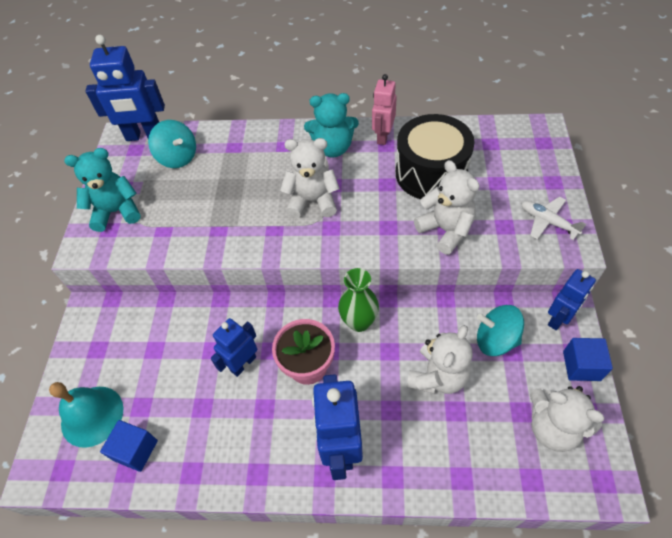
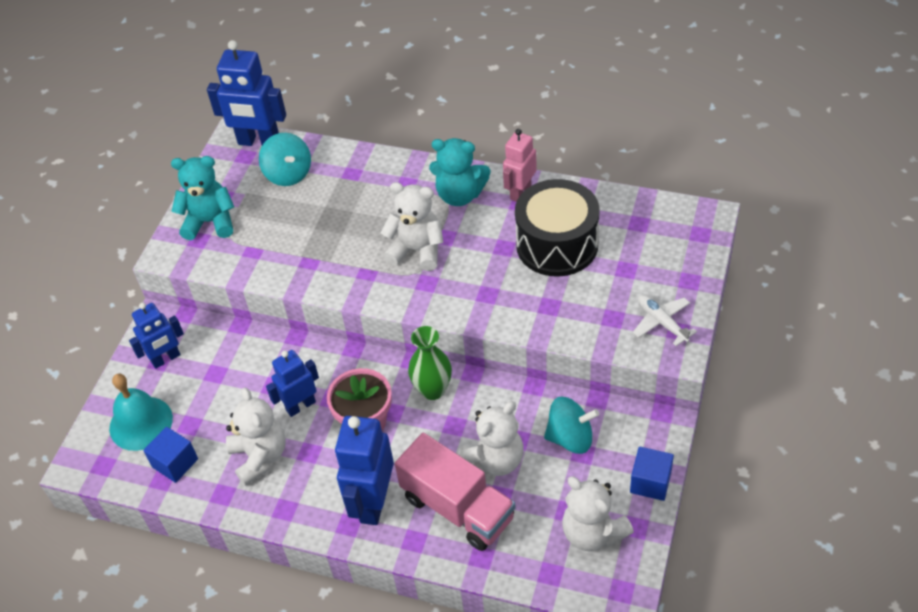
camera: 15 degrees right, 5 degrees down
(421, 432) = (457, 507): none -> pink truck
(445, 230) = (547, 309): white teddy bear -> white teddy bear (260, 456)
(495, 340) = (570, 438): turquoise spinning top -> turquoise spinning top turned 150 degrees clockwise
(558, 319) = (648, 431): blue robot -> blue robot (166, 359)

